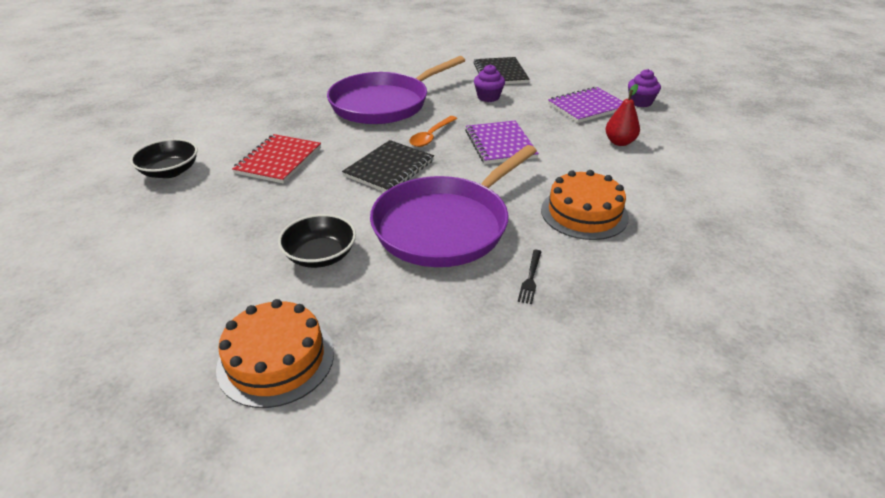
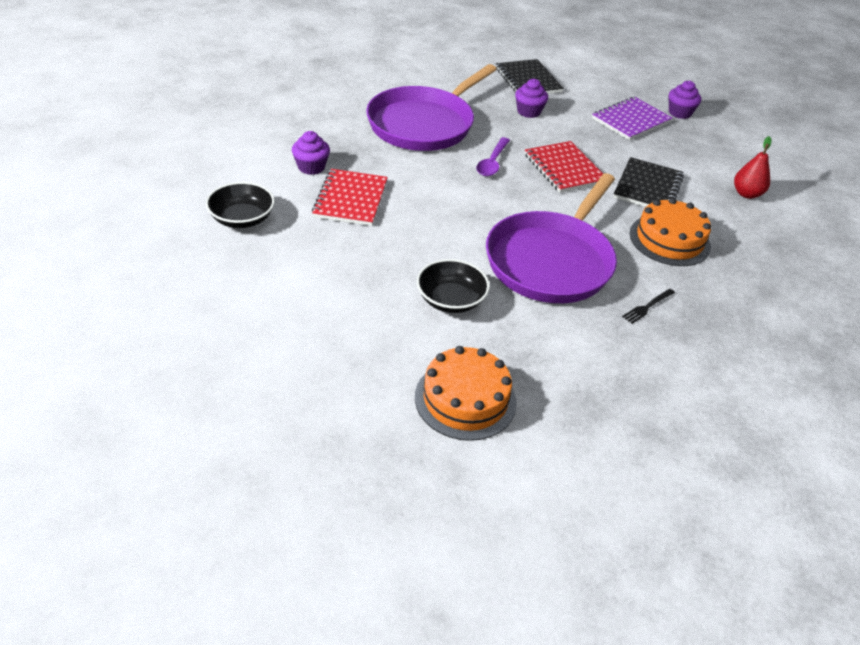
camera: 15 degrees left, 5 degrees up
(260, 133) = (311, 167): none -> purple cupcake
(389, 168) = (469, 202): black notebook -> black notebook (648, 187)
(431, 136) = (492, 163): orange spoon -> purple spoon
(500, 144) = (564, 169): purple notebook -> red notebook
(530, 278) = (647, 307): black fork -> black fork turned 45 degrees clockwise
(619, 142) = (675, 161): red pear -> red pear (746, 194)

